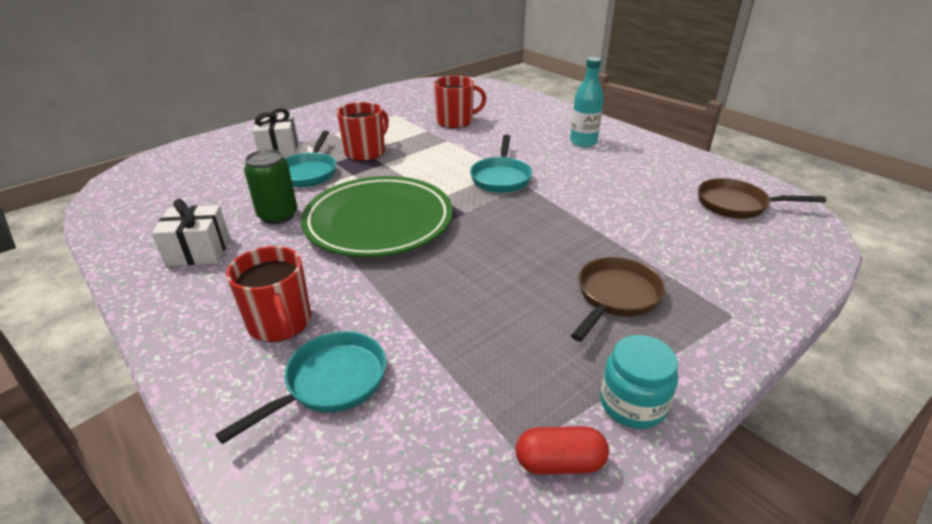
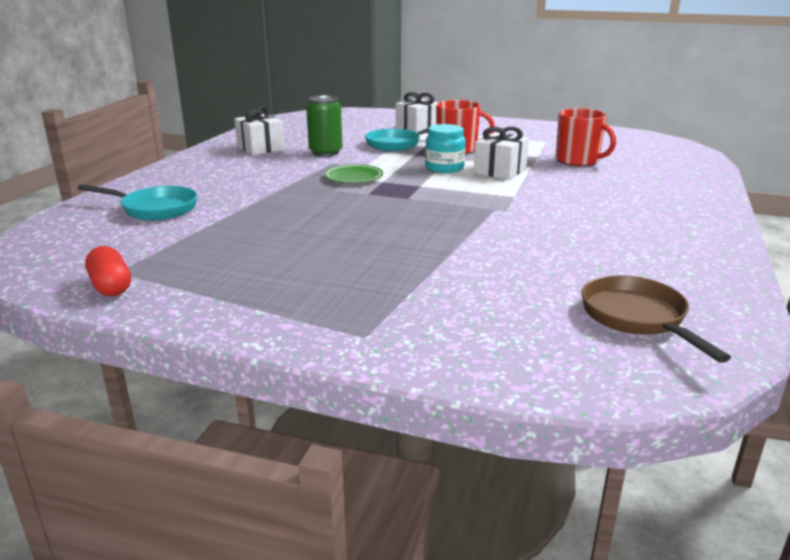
camera: 60 degrees right, 10 degrees down
(280, 323) = (204, 184): red mug -> none
(379, 222) = (353, 177): green plate -> green plate, size x0.43
(444, 155) = (500, 171): none -> white gift
(501, 177) = (494, 197): turquoise pan -> none
(583, 142) = (645, 215): turquoise bottle -> none
(615, 297) = (339, 276): brown pan -> none
(632, 404) = (190, 303): turquoise jar -> turquoise jar (444, 168)

